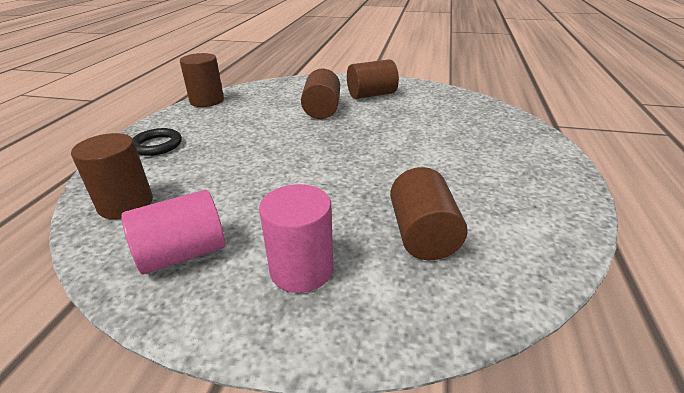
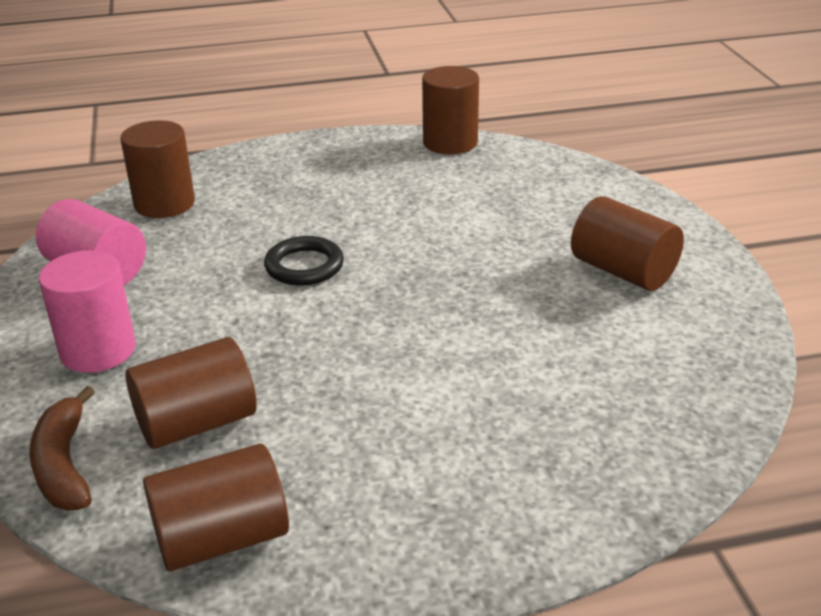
camera: 65 degrees right, 0 degrees up
(157, 145) = (296, 165): black ring -> black ring (304, 266)
(322, 110) = (507, 242): brown cylinder -> brown cylinder (222, 538)
(443, 309) = (64, 465): none -> brown banana

